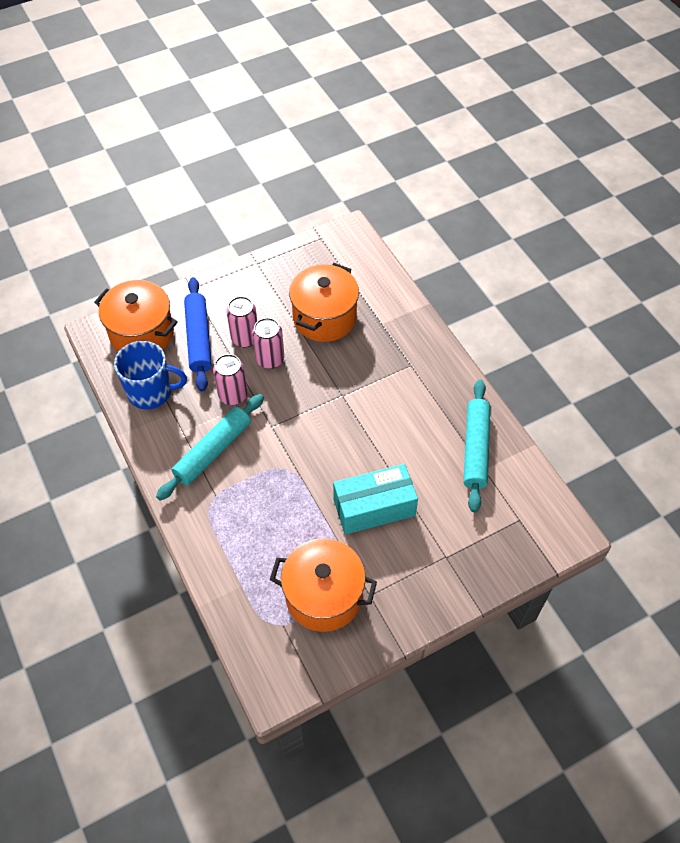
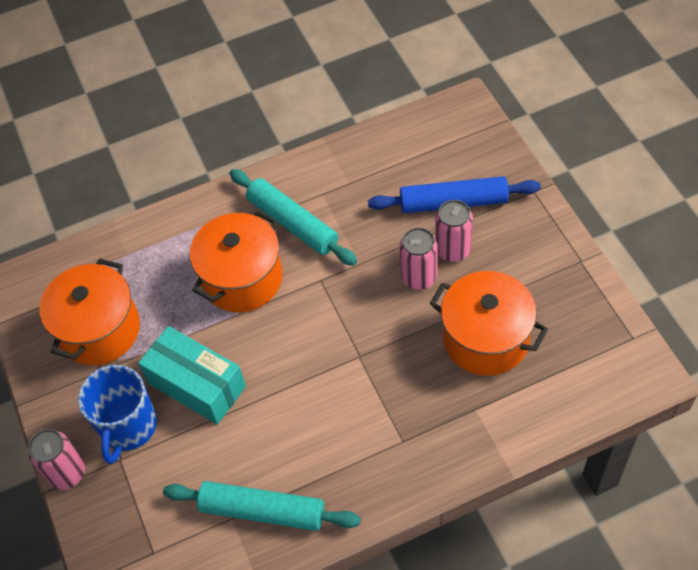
camera: 100 degrees right, 0 degrees up
(142, 333) = (462, 147): orange pot -> orange pot (242, 278)
(151, 392) = (377, 161): blue mug -> blue mug (128, 427)
(233, 395) = (367, 240): pink can -> pink can (67, 473)
(374, 507) = (197, 385): turquoise box -> turquoise box turned 45 degrees counterclockwise

